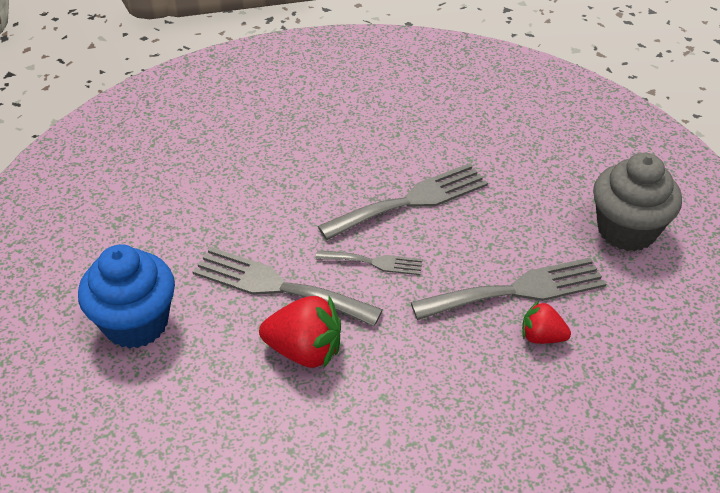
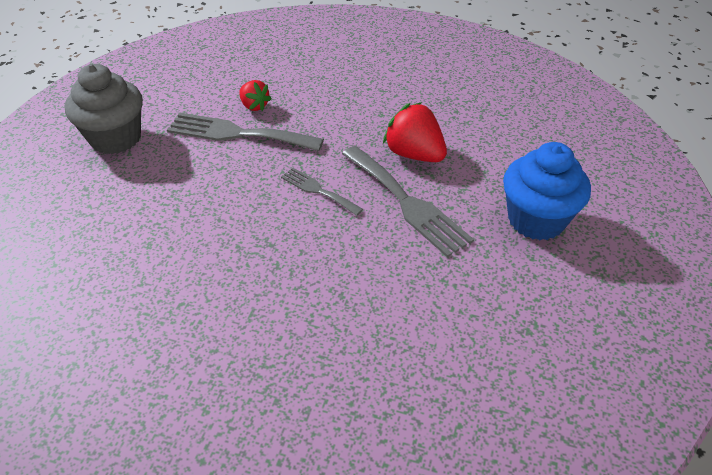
camera: 150 degrees left, 0 degrees up
(411, 201) = (241, 226): grey fork -> none

